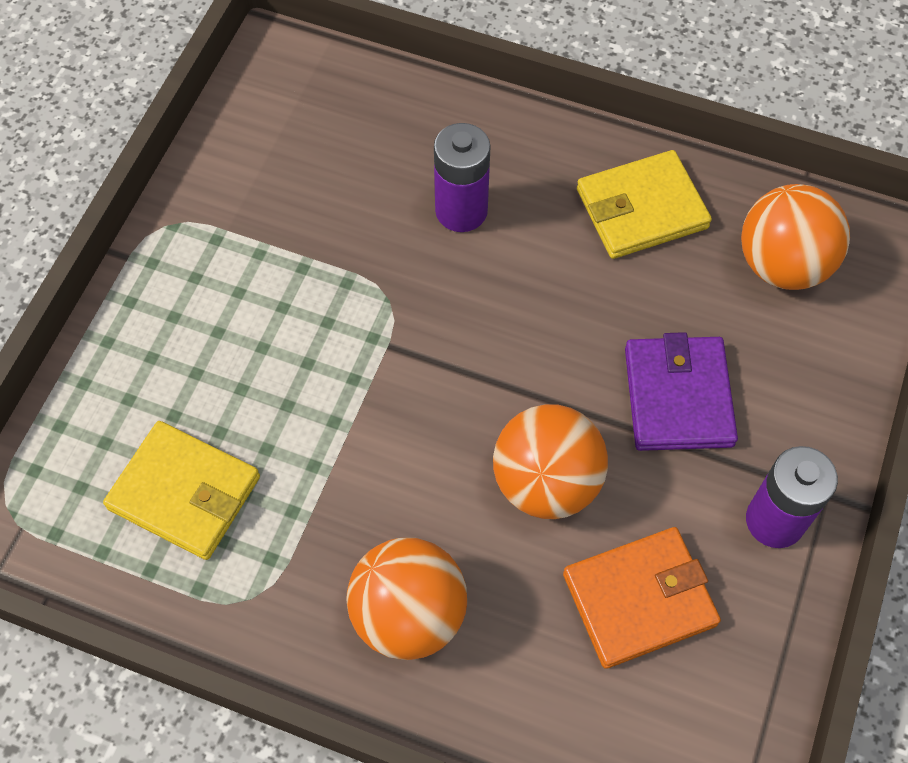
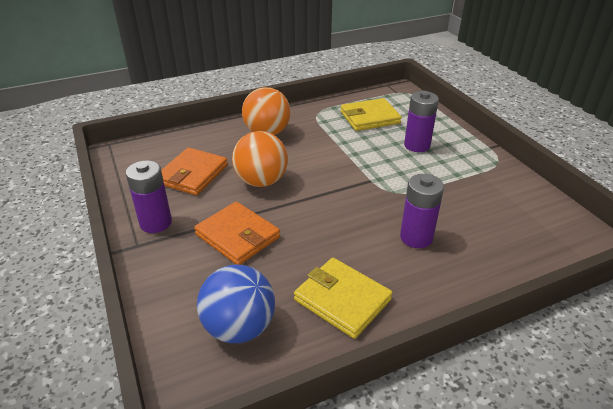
camera: 135 degrees right, 25 degrees down
(220, 353) = (417, 145): none -> purple battery
(641, 209) = (342, 299): yellow wallet -> yellow wallet turned 75 degrees counterclockwise
(678, 397) = (237, 236): purple wallet -> orange wallet
(782, 264) = (239, 327): orange ball -> blue ball

